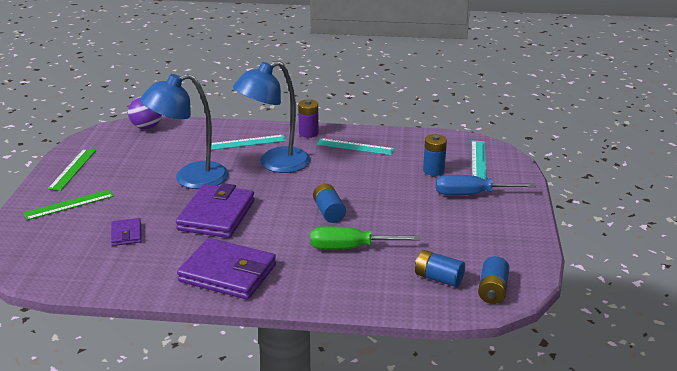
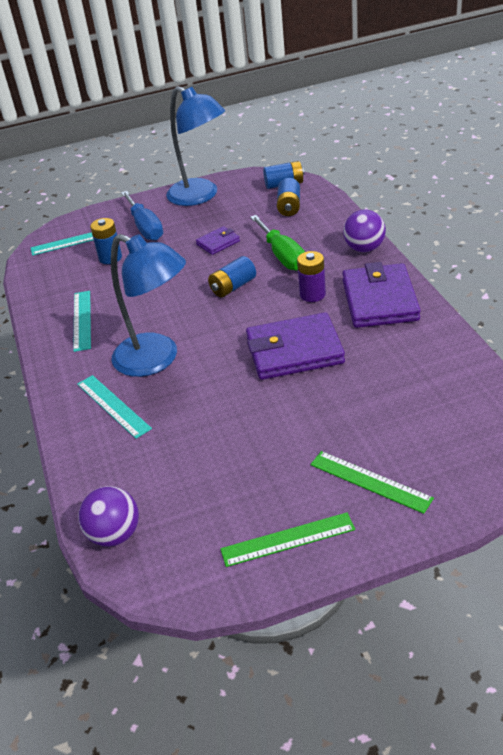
camera: 110 degrees left, 10 degrees up
(126, 234) = (382, 395): purple wallet -> purple wallet (218, 243)
(190, 178) = (234, 408): blue lamp -> blue lamp (200, 196)
(308, 133) = (62, 366): purple battery -> purple battery (312, 294)
(314, 295) = (364, 248): none -> purple ball

